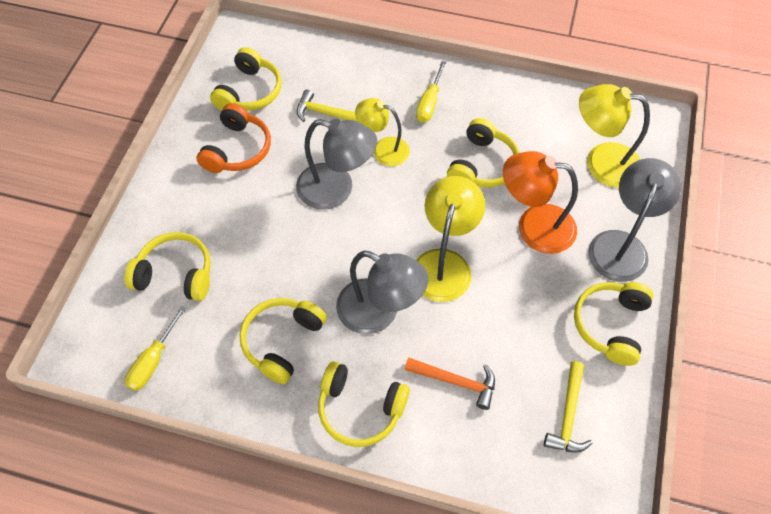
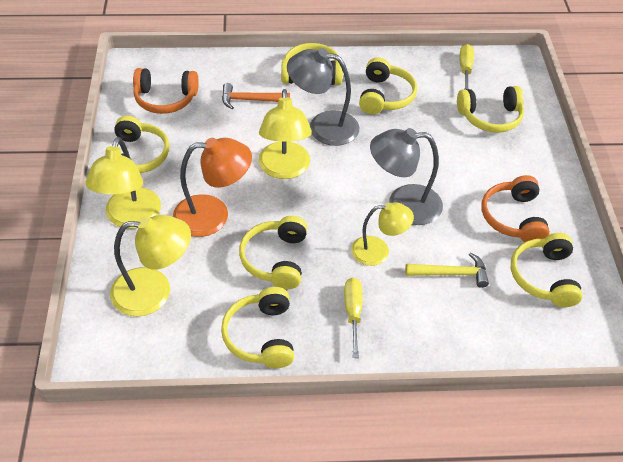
camera: 160 degrees right, 10 degrees down
(512, 104) = (261, 336): none -> yellow headphones
(568, 415) = (165, 99): yellow hammer -> orange headphones
(621, 245) = (130, 218): grey lamp -> yellow lamp

